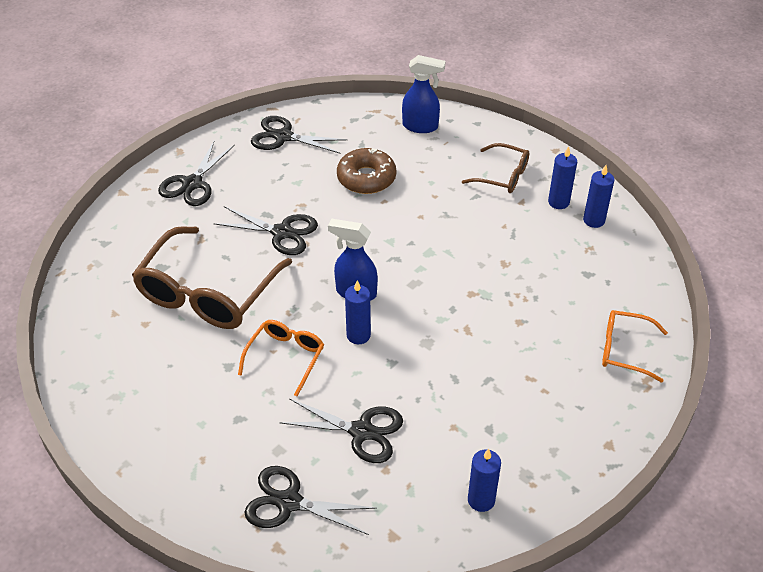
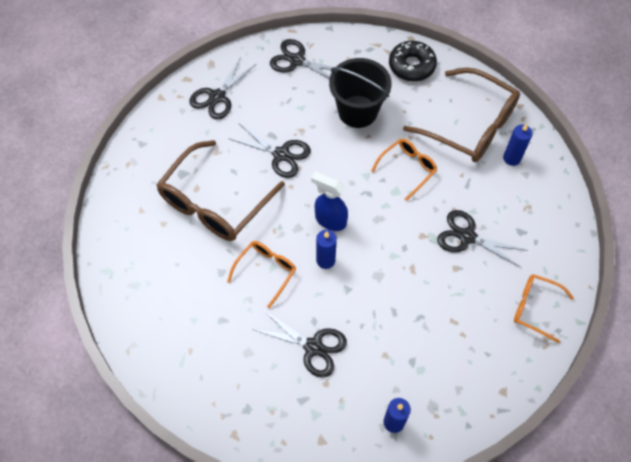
camera: 10 degrees right, 15 degrees up
(289, 502) = (248, 398): black scissors -> black scissors (467, 236)
(366, 178) = (357, 111): brown donut -> black bucket
(421, 126) = (411, 66): blue spray bottle -> black donut
(438, 228) = (407, 169): none -> orange glasses
(502, 176) = (470, 125): brown glasses -> brown glasses, size x1.89
(594, 220) = (537, 180): blue candle -> none

